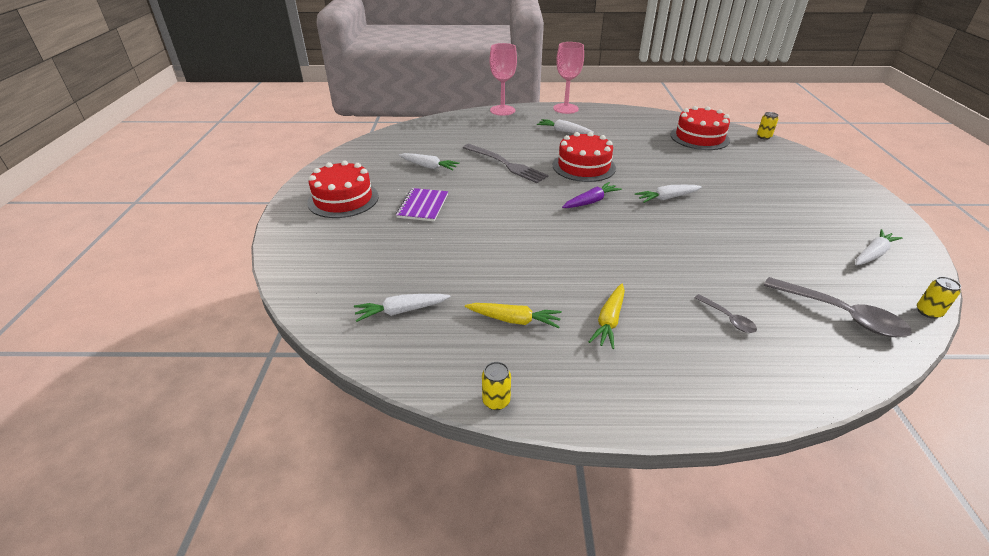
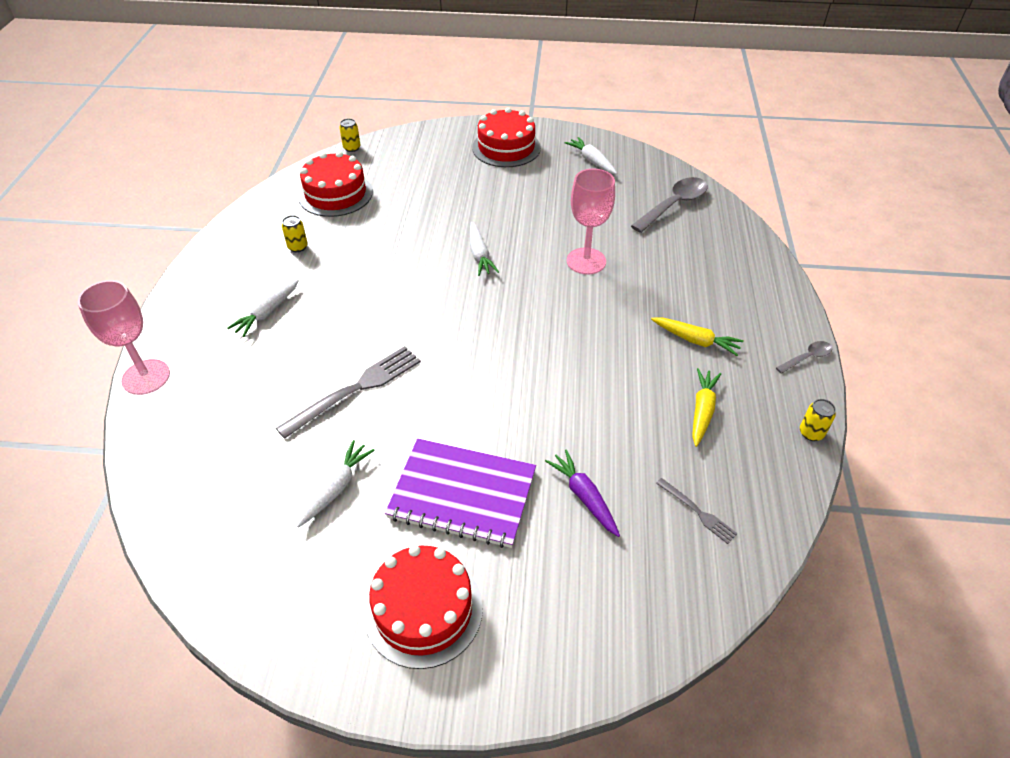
camera: 85 degrees left, 10 degrees up
(401, 311) = (697, 512): white carrot -> grey fork
(423, 206) = (462, 494): purple notebook -> purple notebook, size x1.62
(565, 108) = (180, 298): pink goblet -> pink goblet (586, 261)
(584, 166) = (385, 309): red cake -> red cake (506, 147)
(591, 201) = (477, 317): purple carrot -> purple carrot (584, 496)
(728, 318) = (685, 266): grey spoon -> grey spoon (807, 358)
(928, 312) = (667, 164): yellow can -> yellow can (298, 247)

